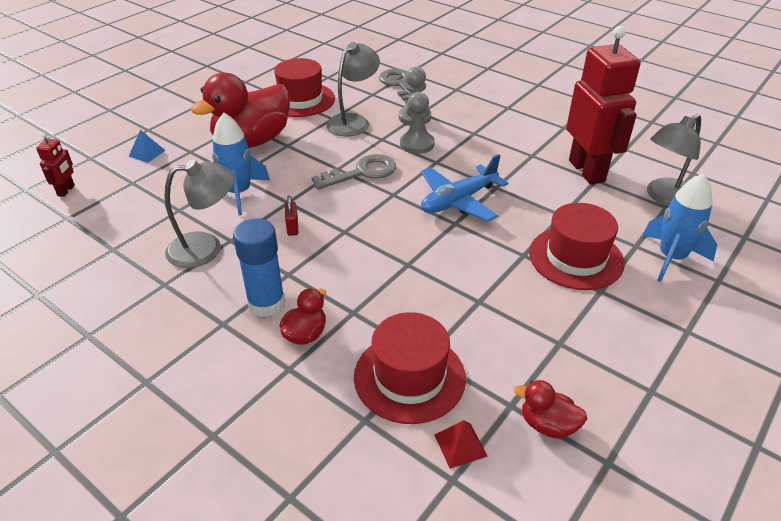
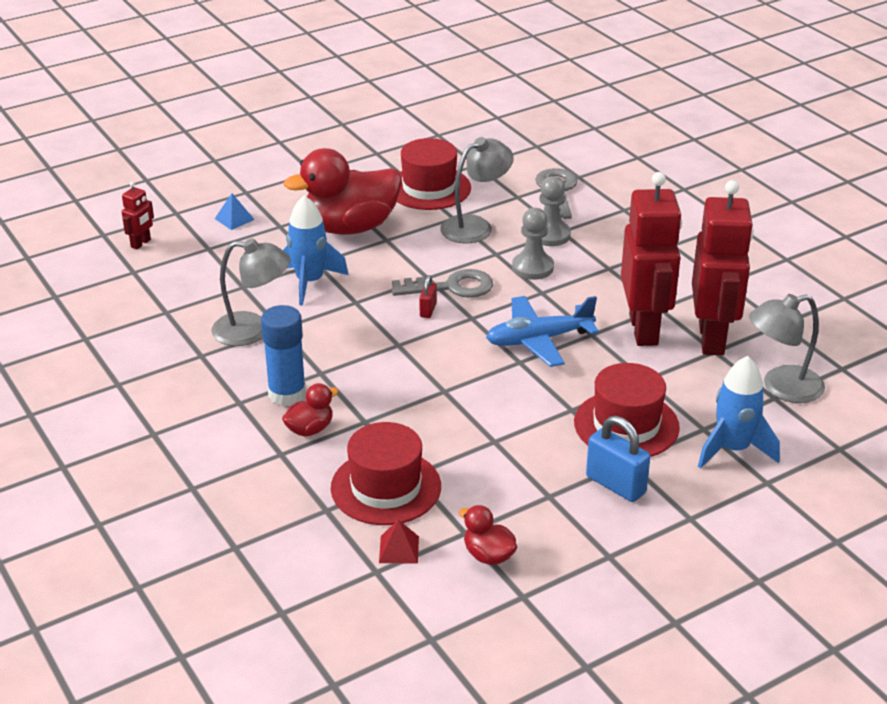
camera: 20 degrees right, 5 degrees down
(292, 227) = (347, 329): red padlock -> red padlock (428, 310)
(533, 175) = (644, 330): none -> red robot
(606, 316) = (615, 485): none -> blue padlock

